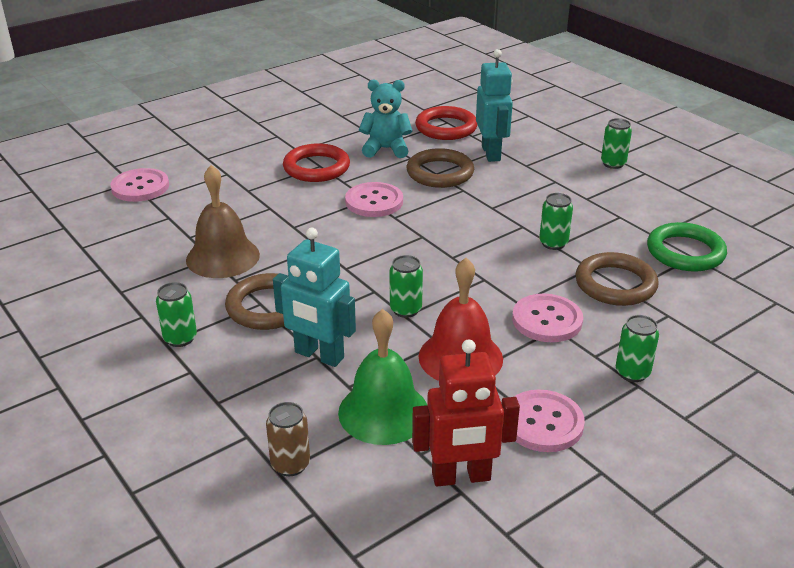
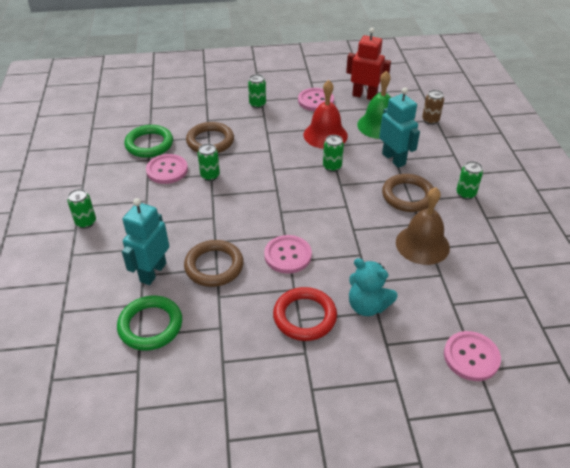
camera: 150 degrees left, 10 degrees up
(386, 149) = (228, 317): turquoise teddy bear -> turquoise teddy bear (367, 306)
(446, 128) = (150, 325): red ring -> green ring
(547, 320) = (266, 137): pink button -> pink button (167, 170)

